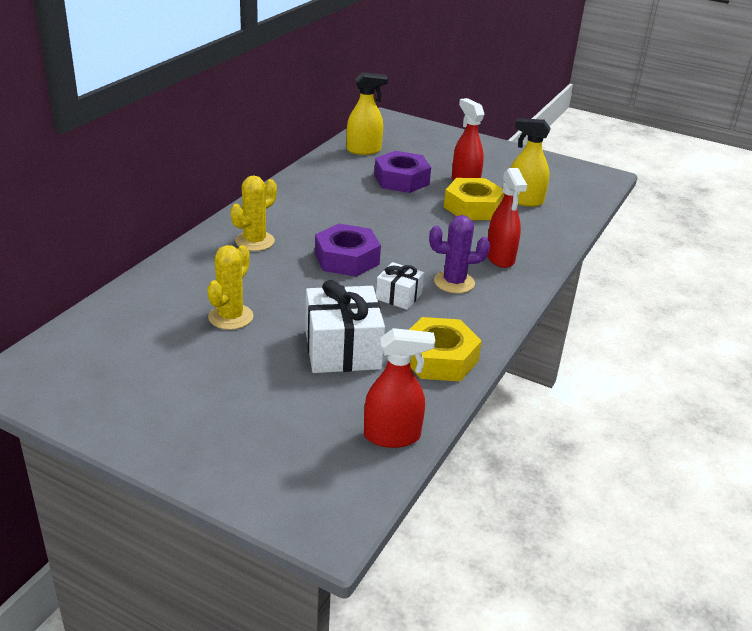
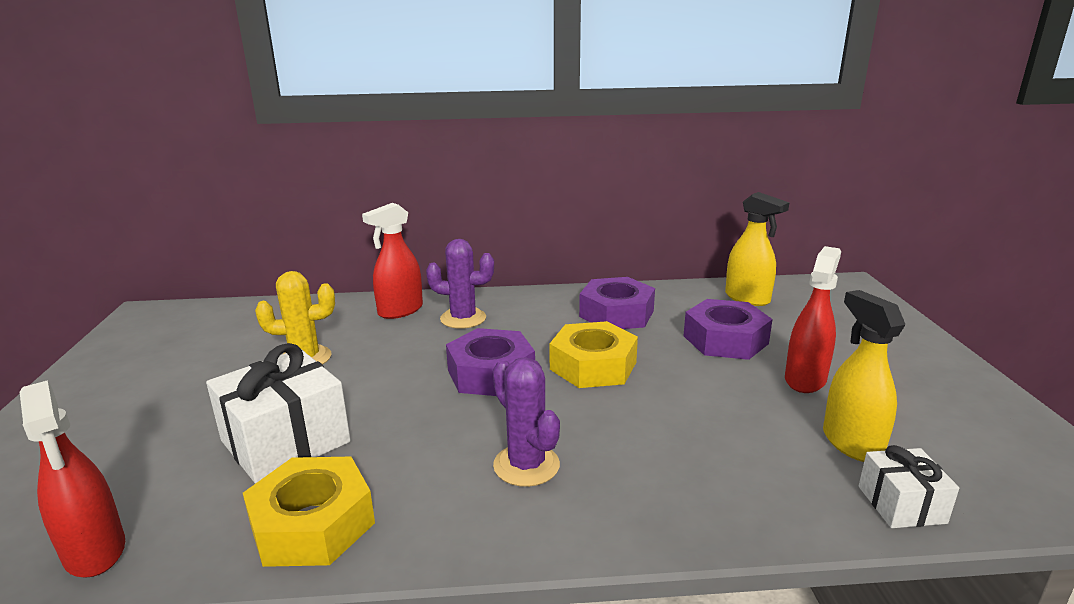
camera: 60 degrees right, 10 degrees down
(255, 241) = (463, 318): yellow cactus -> purple cactus
(325, 192) = (616, 314): none -> purple nut
(398, 296) = (443, 436): white gift -> white gift (901, 504)
(473, 207) = (750, 408): yellow nut -> yellow nut (593, 366)
(500, 258) = (647, 481): red spray bottle -> red spray bottle (400, 311)

